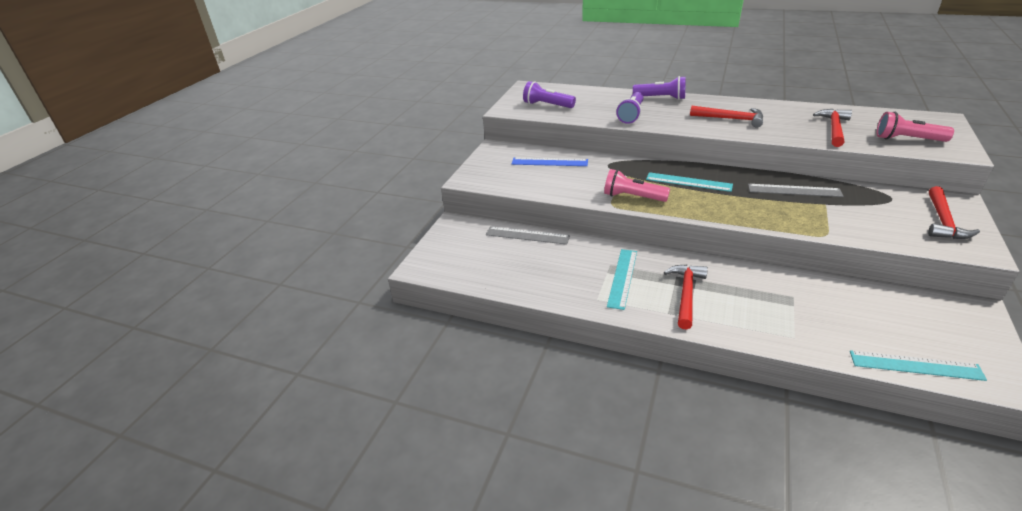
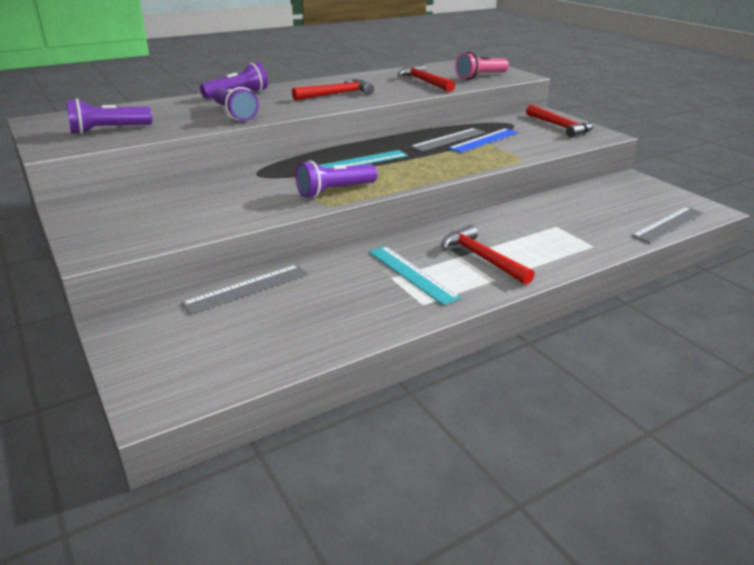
camera: 55 degrees left, 5 degrees down
(549, 162) = (182, 195): blue ruler -> blue ruler (484, 140)
(632, 197) = (335, 191): pink flashlight -> purple flashlight
(915, 365) = (668, 224): turquoise ruler -> grey ruler

